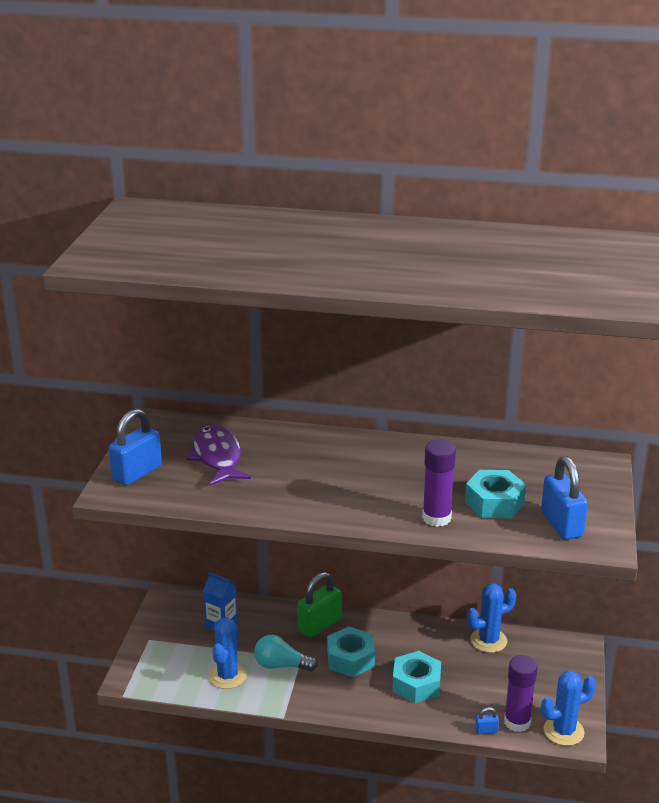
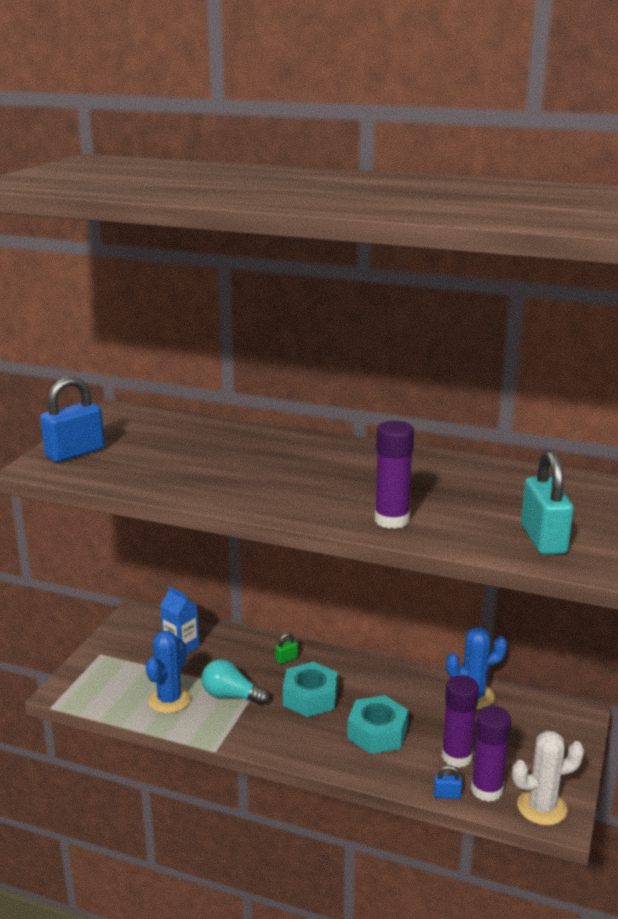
camera: 10 degrees right, 5 degrees down
(217, 458) = (168, 446): purple fish -> none
(319, 625) = (286, 659): green padlock -> green padlock, size x0.44
(487, 697) = (456, 757): none -> purple glue stick
(494, 503) = (466, 511): turquoise nut -> none
(561, 524) = (543, 539): blue padlock -> turquoise padlock
(563, 731) = (542, 807): blue cactus -> white cactus

